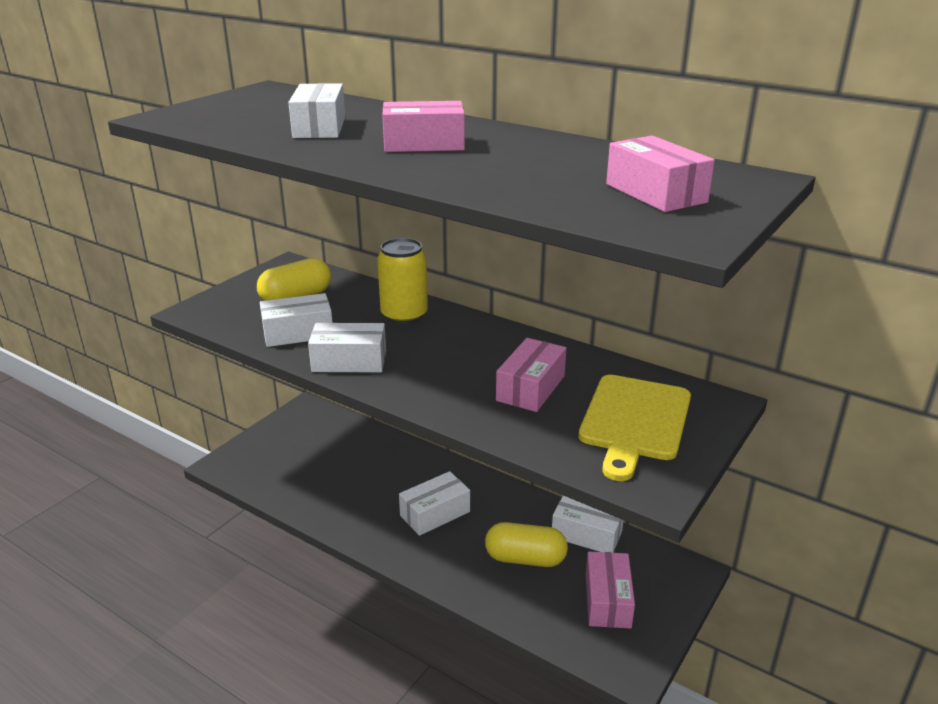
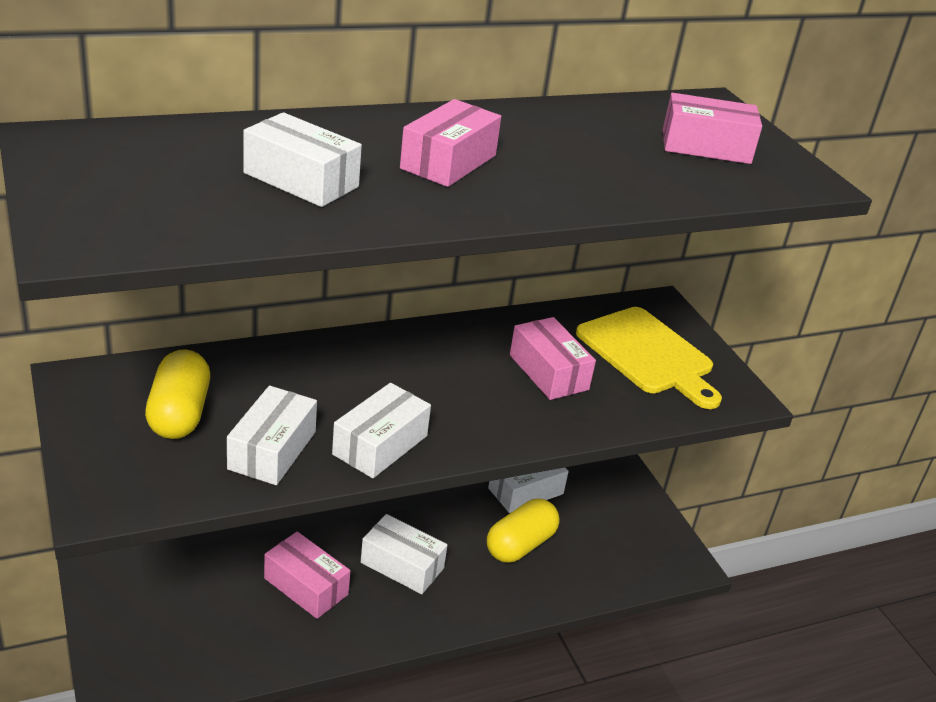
camera: 60 degrees left, 5 degrees up
(404, 315) = (326, 367): yellow can -> none
(435, 513) = (402, 565): white box -> white box turned 60 degrees counterclockwise
(607, 600) = (609, 529): pink box -> pink box (306, 586)

